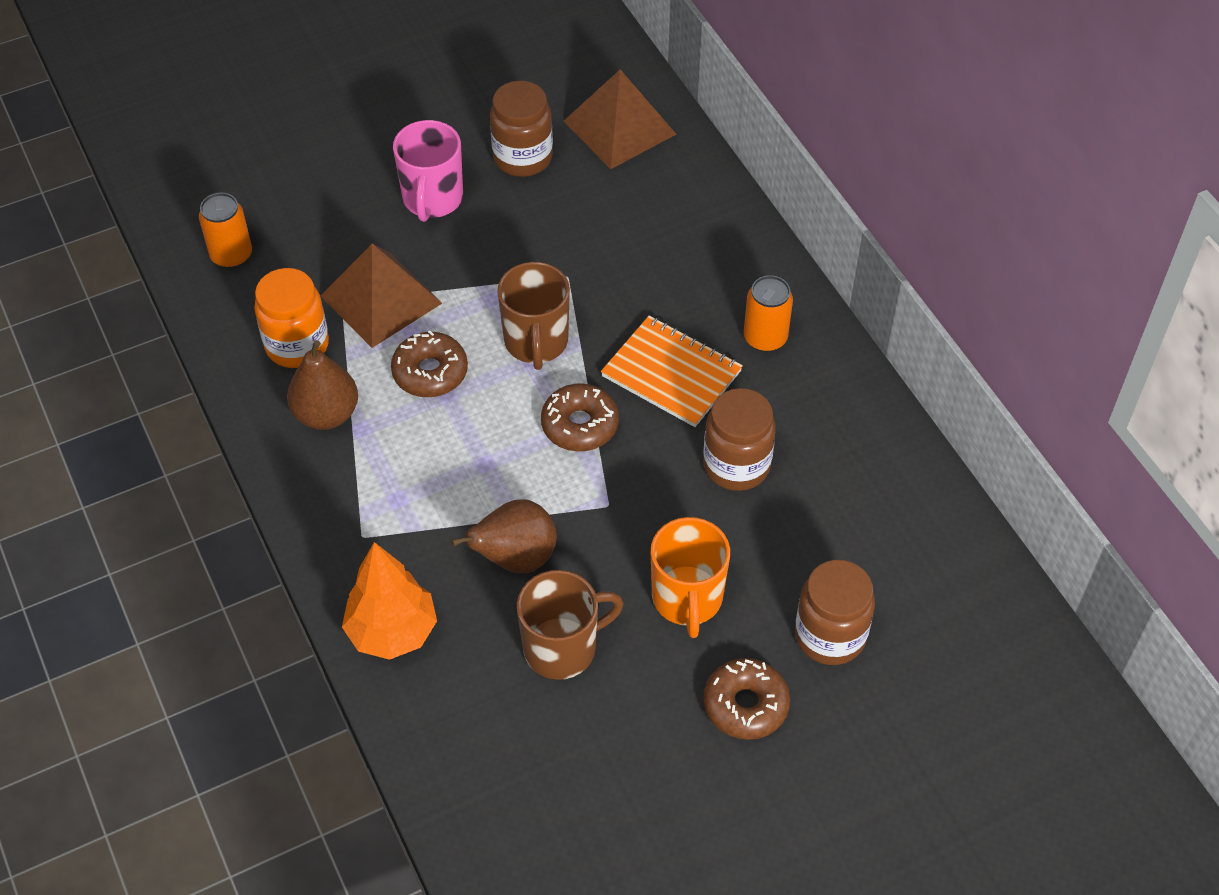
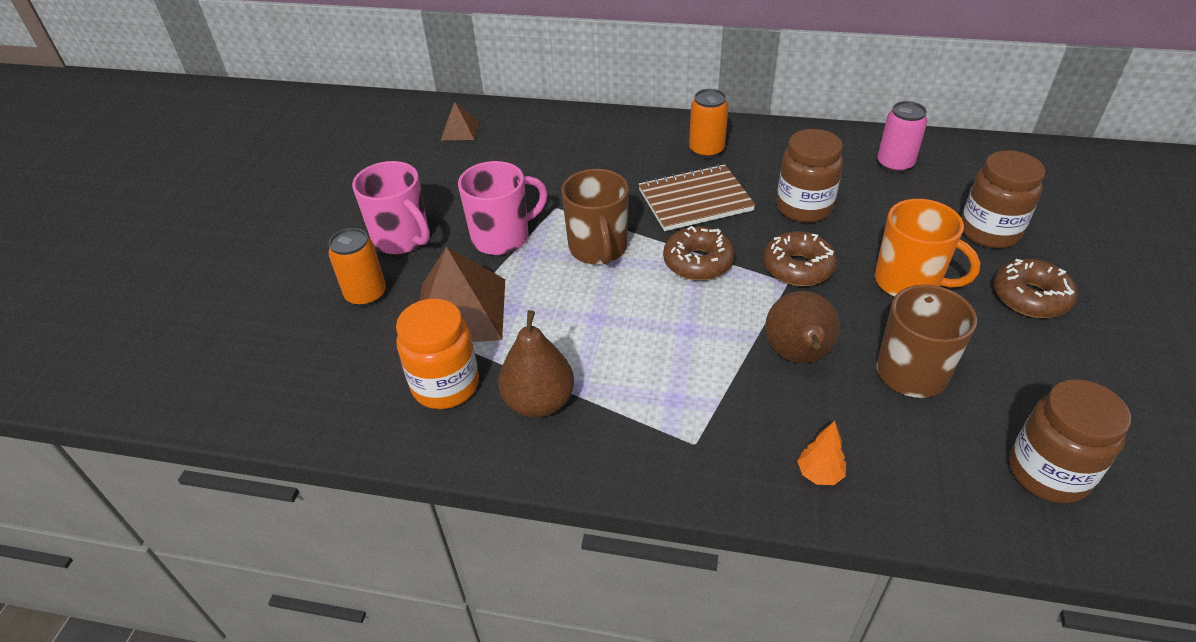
camera: 50 degrees left, 10 degrees down
(231, 255) = (299, 381): orange can -> orange can (366, 295)
(392, 632) = (819, 474): orange tree -> orange tree, size x0.47
(430, 372) = (564, 317): brown donut -> brown donut (798, 267)
(493, 265) = (502, 237): none -> pink mug
(523, 157) = (426, 180): brown jar -> brown jar (1048, 473)
(536, 342) = (598, 249): brown mug -> brown mug turned 45 degrees clockwise
(619, 127) = (460, 130): brown pyramid -> brown pyramid, size x0.50
(671, 374) = (695, 200): orange notebook -> brown notebook
(886, 509) = (894, 164): none -> pink can

